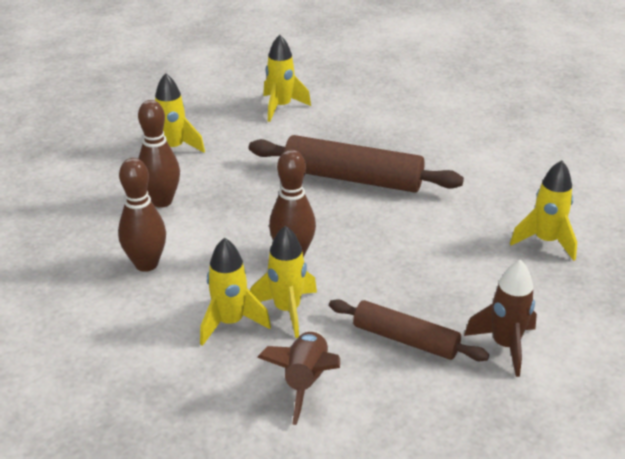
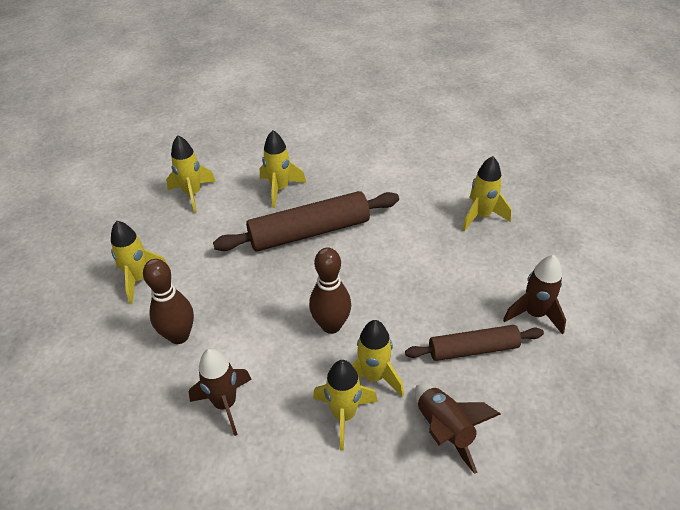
camera: 35 degrees left, 10 degrees up
(146, 264) = (225, 404): brown bowling pin -> brown rocket
(363, 134) = (280, 189): none -> yellow rocket

